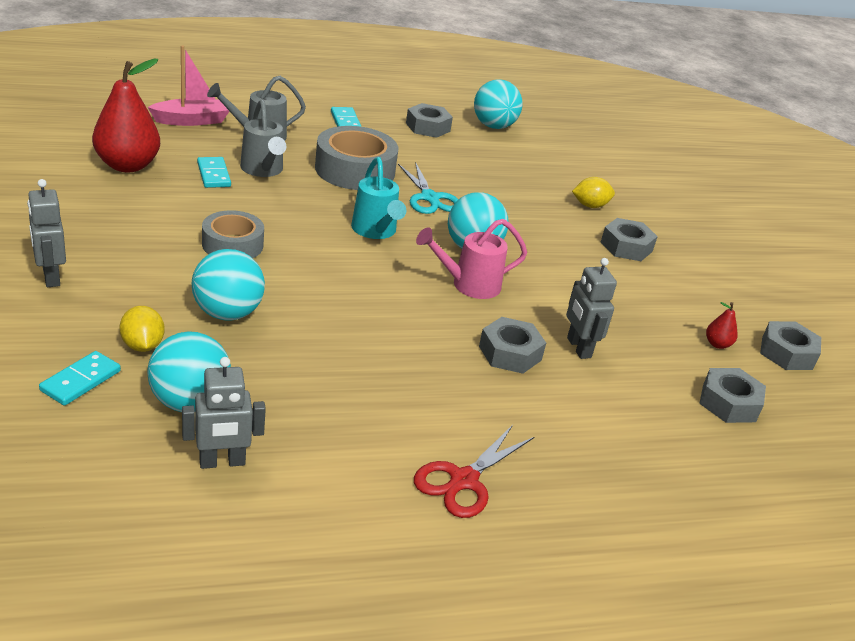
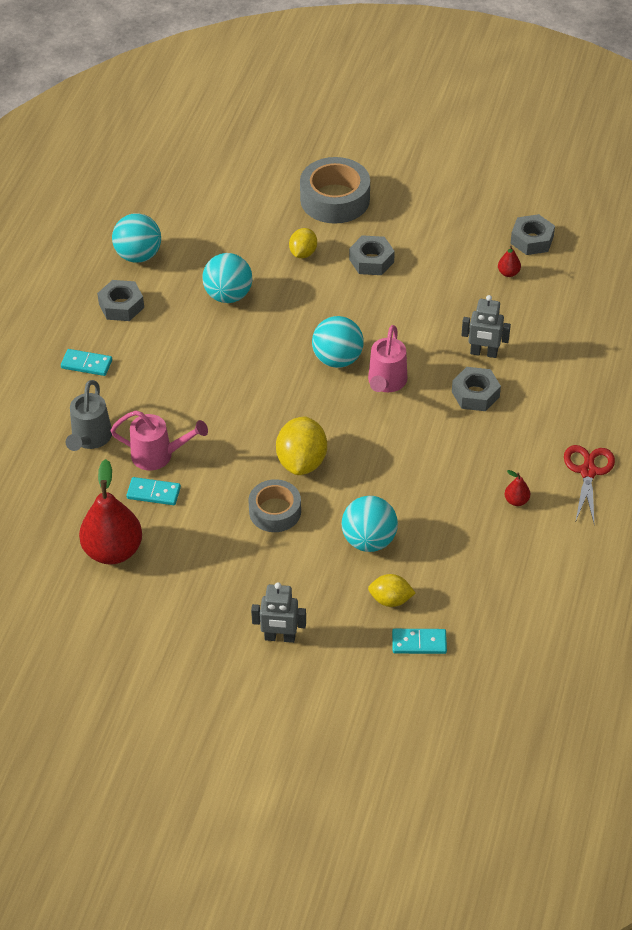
camera: 55 degrees left, 15 degrees up
(81, 381) = (419, 643): turquoise domino -> turquoise domino turned 60 degrees counterclockwise
(189, 402) = (464, 588): turquoise ball -> turquoise ball (228, 295)
(192, 120) = (39, 481): pink boat -> none
(222, 462) = (528, 586): grey robot -> none
(263, 170) = (158, 455): grey watering can -> pink watering can
(313, 250) = (302, 461): none -> yellow lemon
(355, 170) = (183, 390): grey tape -> grey tape (335, 199)
(365, 421) = (516, 501): none -> red pear
(375, 231) = (289, 412): turquoise watering can -> none
(429, 198) = (250, 356): turquoise scissors -> none
(464, 480) = (588, 471): red scissors -> red scissors turned 150 degrees counterclockwise
(729, 403) = (568, 302): grey nut -> none

